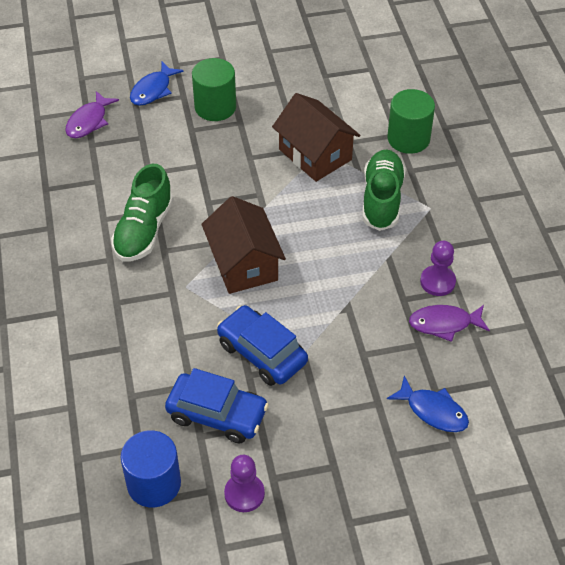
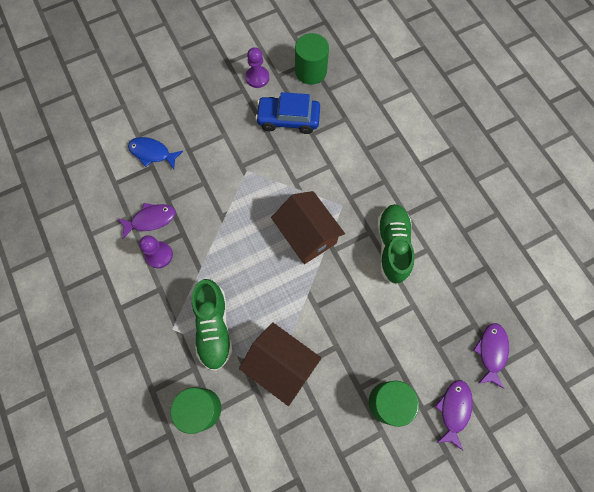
camera: 165 degrees right, 20 degrees up
(153, 90) = (454, 410): blue fish -> purple fish
(154, 483) = (310, 71): blue cylinder -> green cylinder
(262, 353) = (272, 167): blue car -> none

